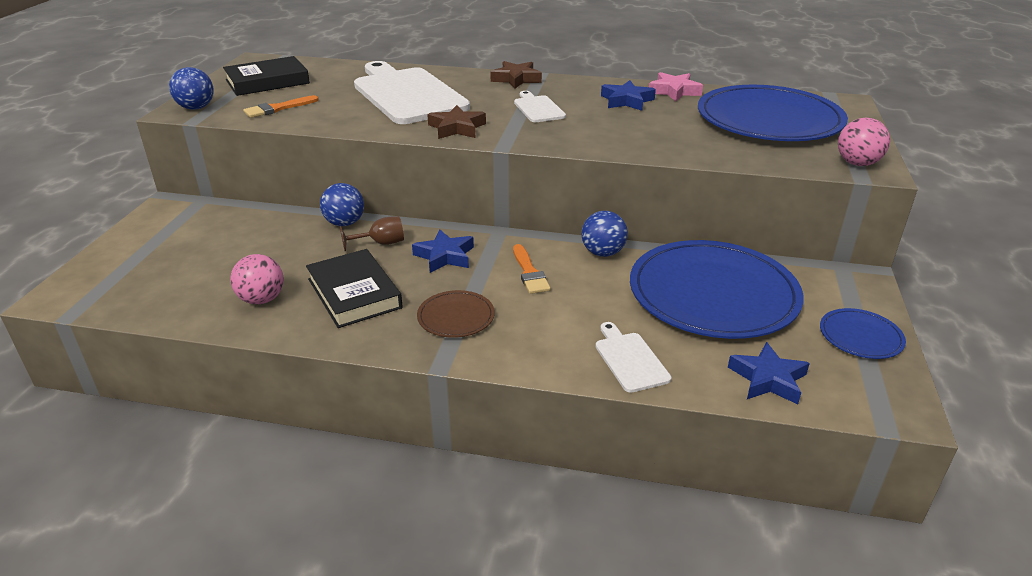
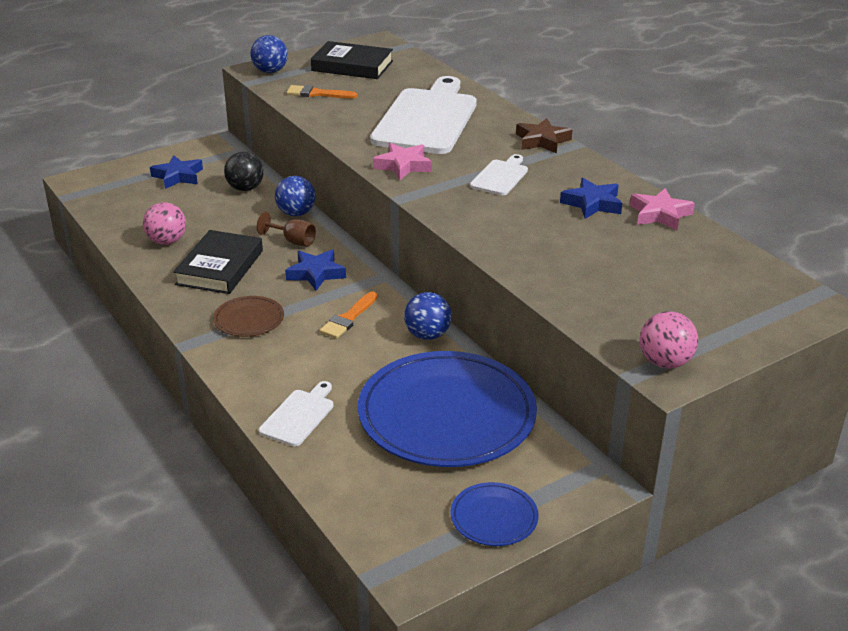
camera: 45 degrees right, 0 degrees up
(261, 225) = (245, 188): none -> black ball
(457, 128) = (403, 166): brown star -> pink star
(768, 379) = (361, 491): blue star -> blue star (178, 176)
(769, 120) = (685, 283): blue plate -> none

